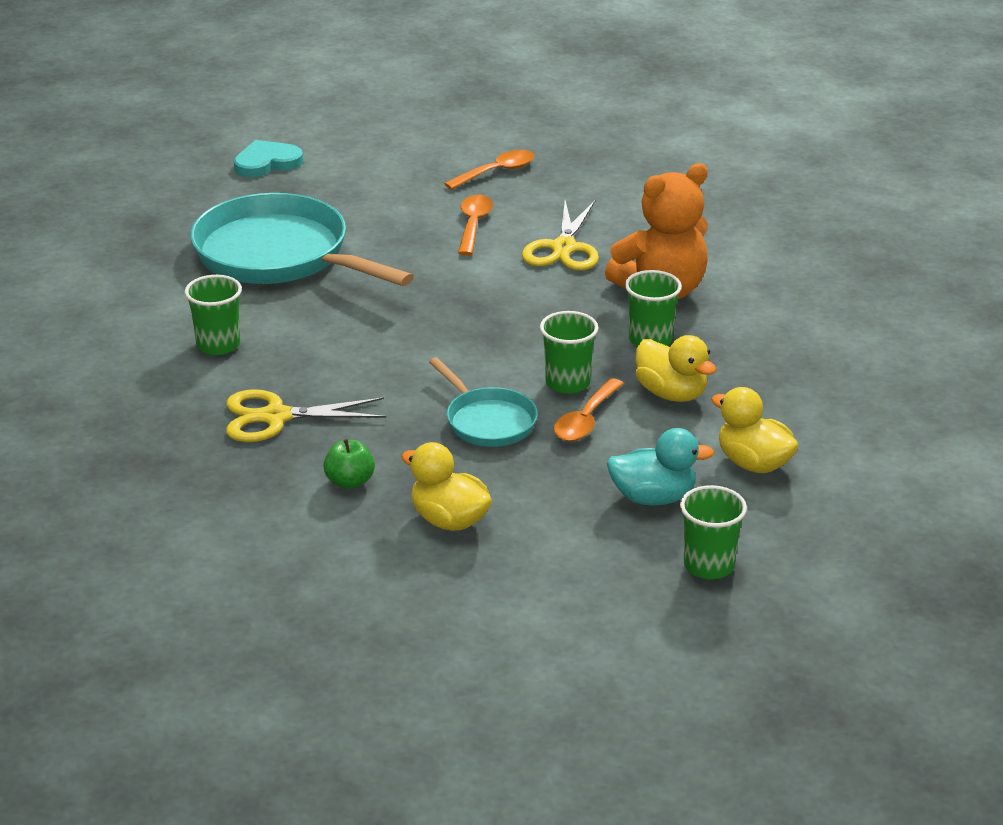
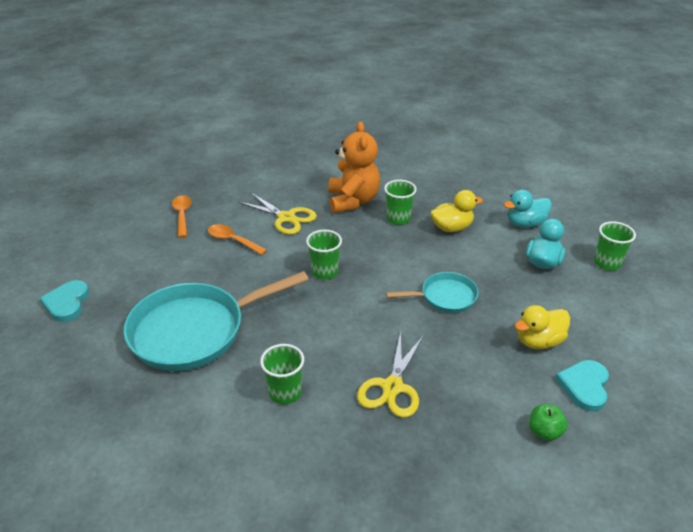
camera: 65 degrees left, 5 degrees up
(350, 482) = (482, 372): green apple -> green apple (544, 432)
(380, 574) = (584, 386): none -> turquoise heart
(567, 383) = (422, 257): green cup -> green cup (324, 272)
(586, 420) = (462, 262): orange spoon -> none
(753, 463) = (525, 223): yellow duck -> turquoise duck

